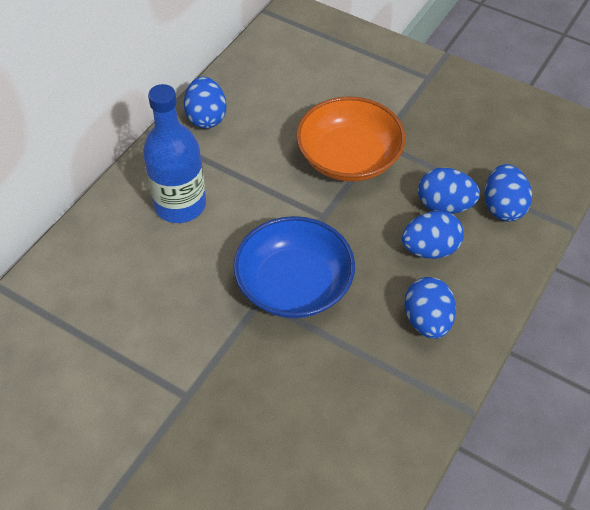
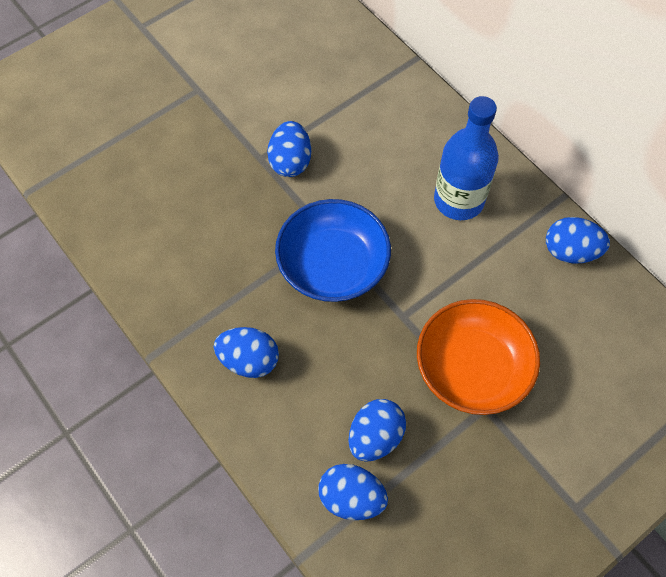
camera: 110 degrees right, 10 degrees up
(430, 249) = (326, 398): blue egg -> blue egg (290, 162)

